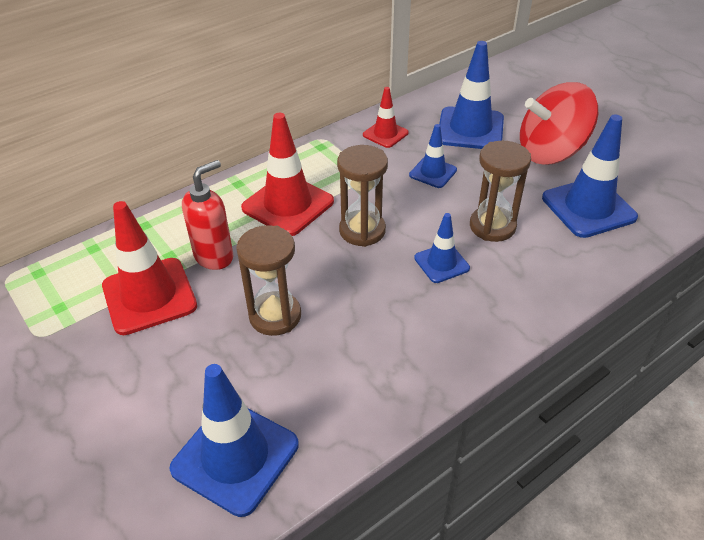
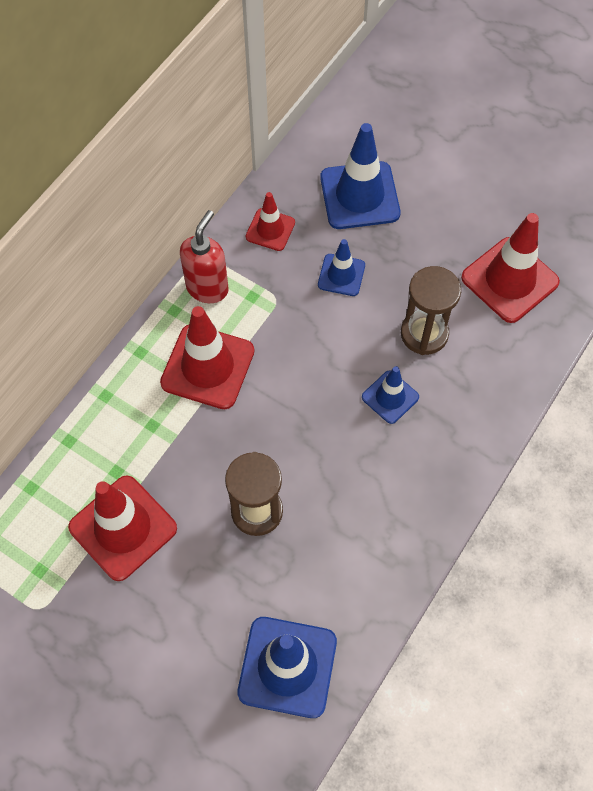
camera: 20 degrees left, 20 degrees up
(214, 256) = (163, 459): red soap dispenser -> red soap dispenser (207, 288)
(362, 230) = (298, 379): brown hourglass -> none
(550, 152) = (453, 209): red spinning top -> none
(588, 208) = (509, 280): blue traffic cone -> red traffic cone

